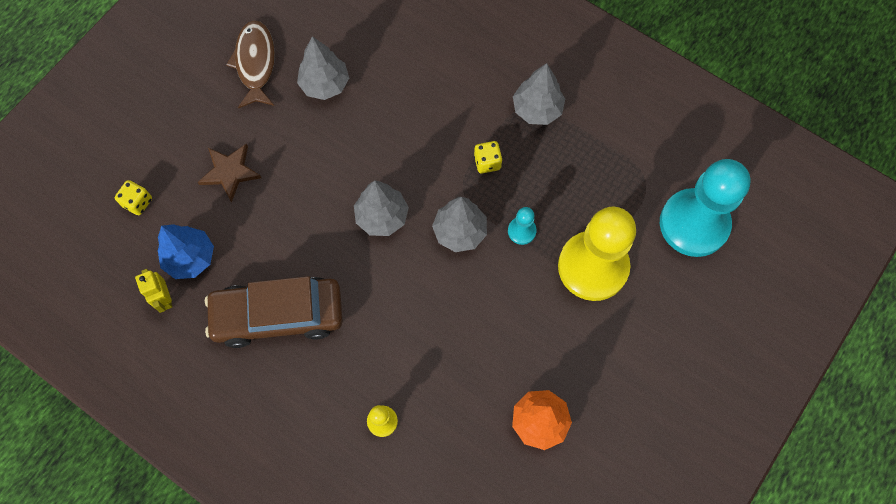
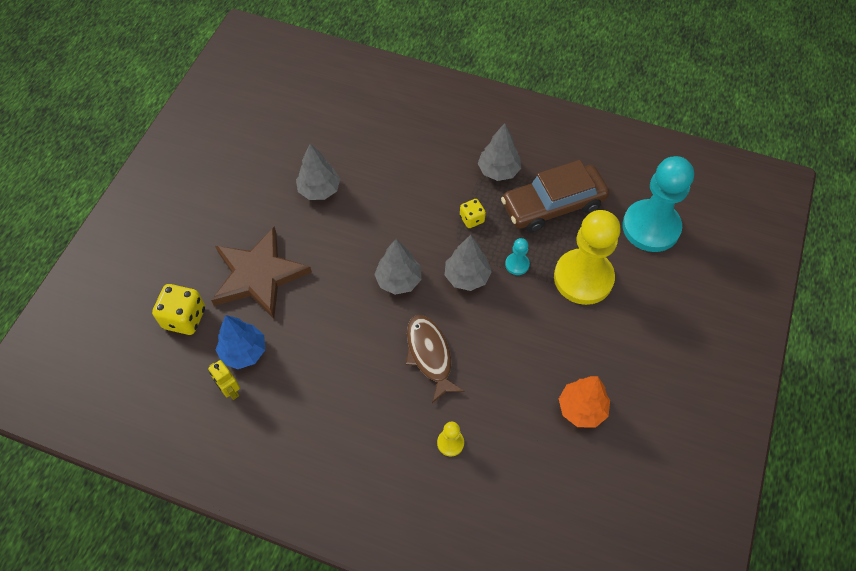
camera: 15 degrees left, 10 degrees down
(138, 202) = (184, 318): yellow dice -> yellow dice, size x1.71
(230, 172) = (258, 275): brown star -> brown star, size x1.86
(255, 63) = (256, 187): brown fish -> brown fish (430, 355)
(278, 315) = (334, 379): brown car -> brown car (553, 205)

